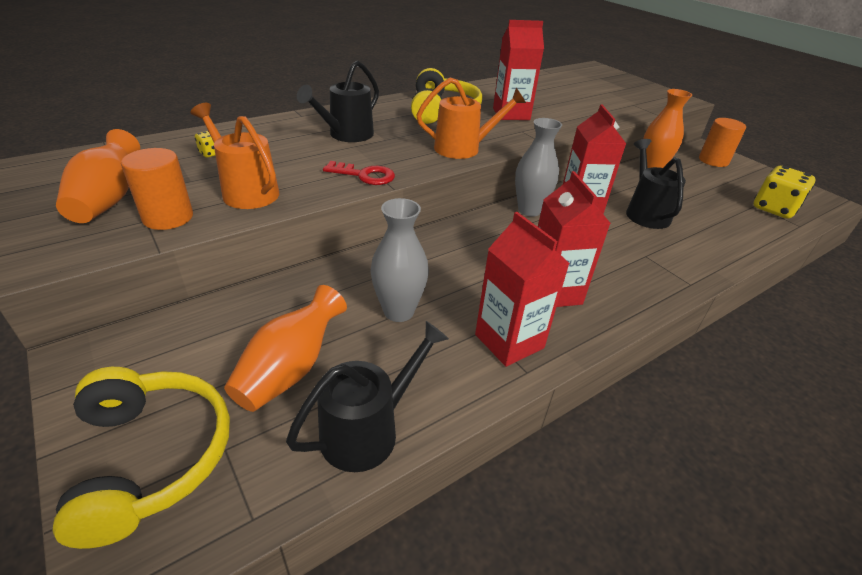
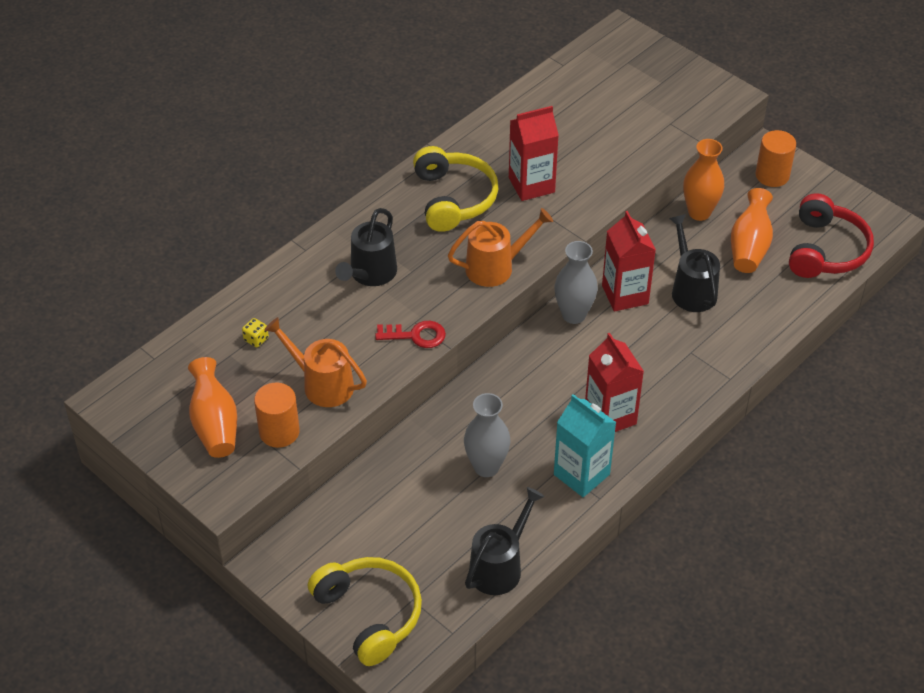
camera: 10 degrees left, 10 degrees up
(290, 369) = (425, 535): orange vase -> orange vase (749, 247)
(509, 341) = (581, 474): red carton -> turquoise carton
(774, 209) = (825, 250): yellow dice -> red headphones

